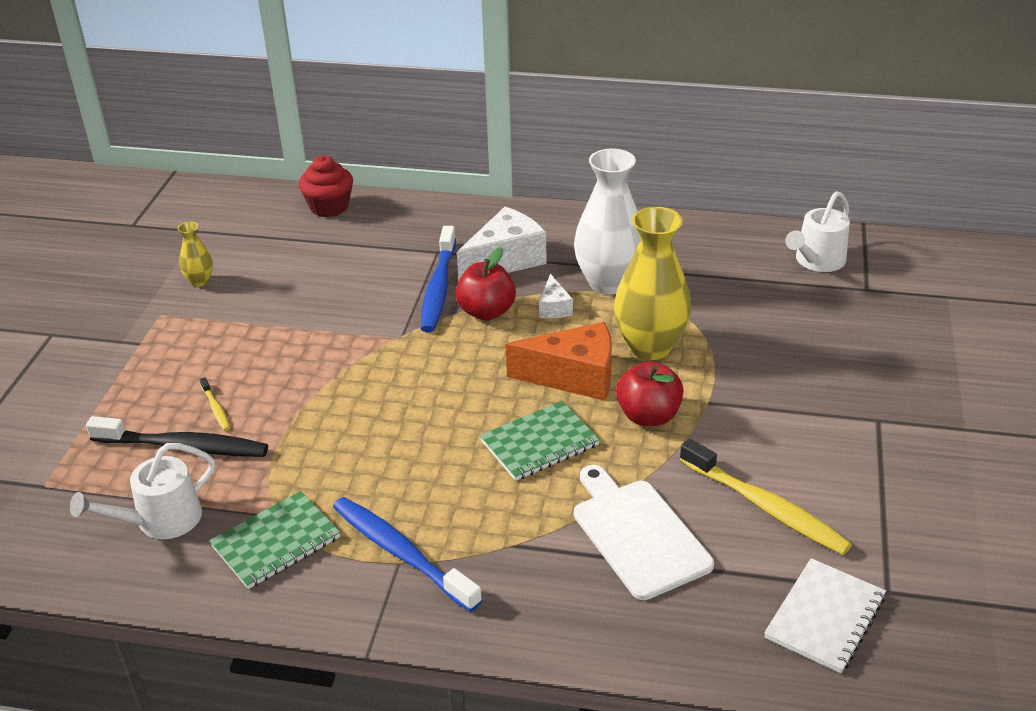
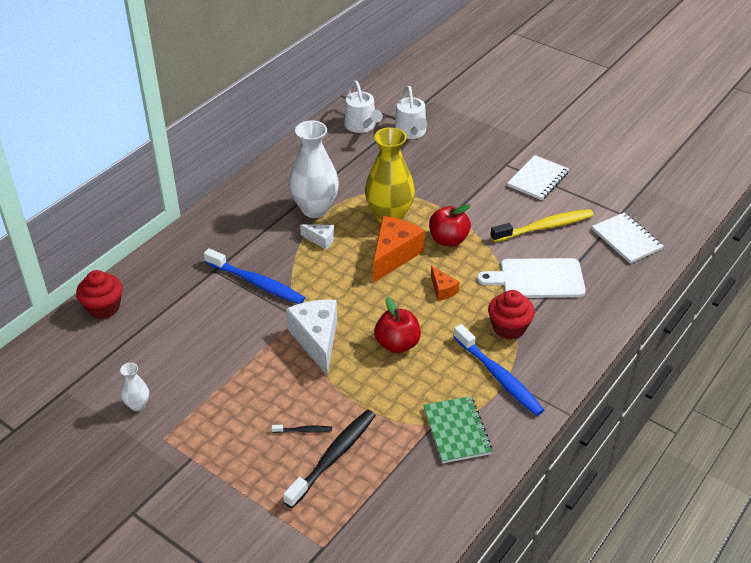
camera: 65 degrees left, 5 degrees up
(161, 520) = (402, 485): white watering can -> white watering can (411, 132)
(200, 281) = (138, 405): yellow vase -> white vase
(216, 408) = (303, 430): yellow toothbrush -> black toothbrush
(401, 553) = (499, 376): blue toothbrush -> blue toothbrush turned 105 degrees counterclockwise
(486, 312) = (301, 270): red apple -> red apple (397, 344)
(505, 260) = (252, 243): white cheese -> white cheese (316, 340)
(508, 534) = (509, 327): none -> red cupcake
(539, 443) = (442, 290): green notebook -> orange cheese
(877, 465) = (538, 179): none -> white notebook

